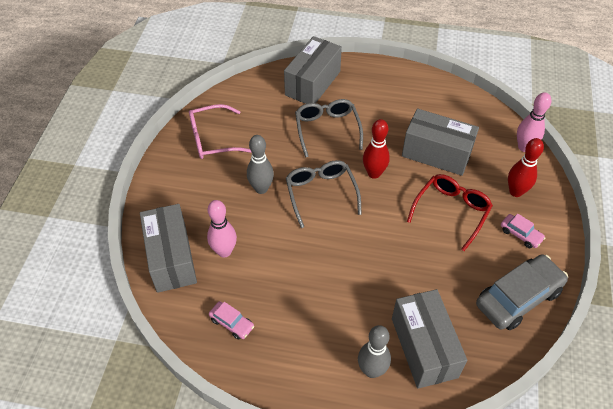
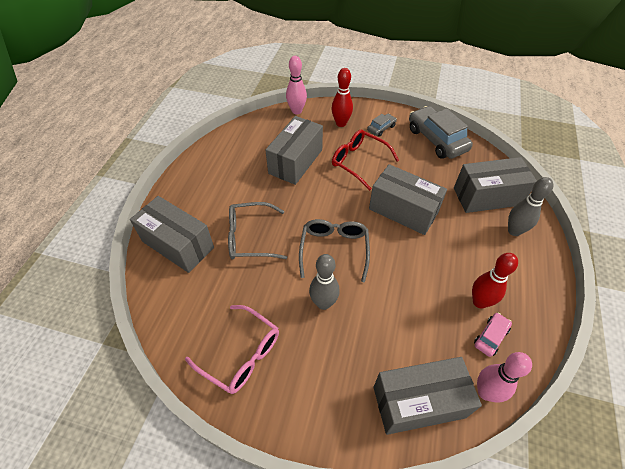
camera: 85 degrees left, 0 degrees up
(213, 139) = (241, 354): pink glasses -> pink glasses turned 45 degrees counterclockwise
(224, 251) = (406, 343): pink bowling pin -> pink bowling pin (485, 392)
(321, 193) = (334, 250): grey glasses -> grey glasses turned 105 degrees clockwise
(374, 173) = (313, 206): red bowling pin -> red bowling pin (479, 302)
(383, 254) = (403, 210): none -> grey box
(520, 234) = (381, 128): pink car -> grey car

